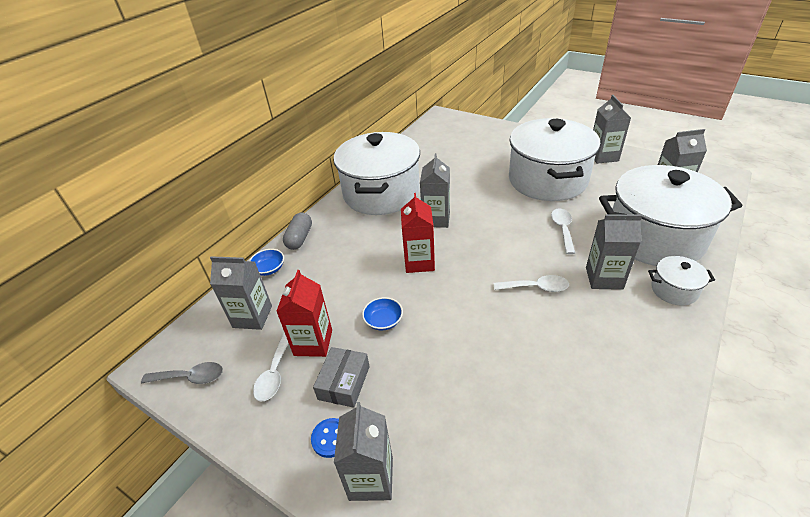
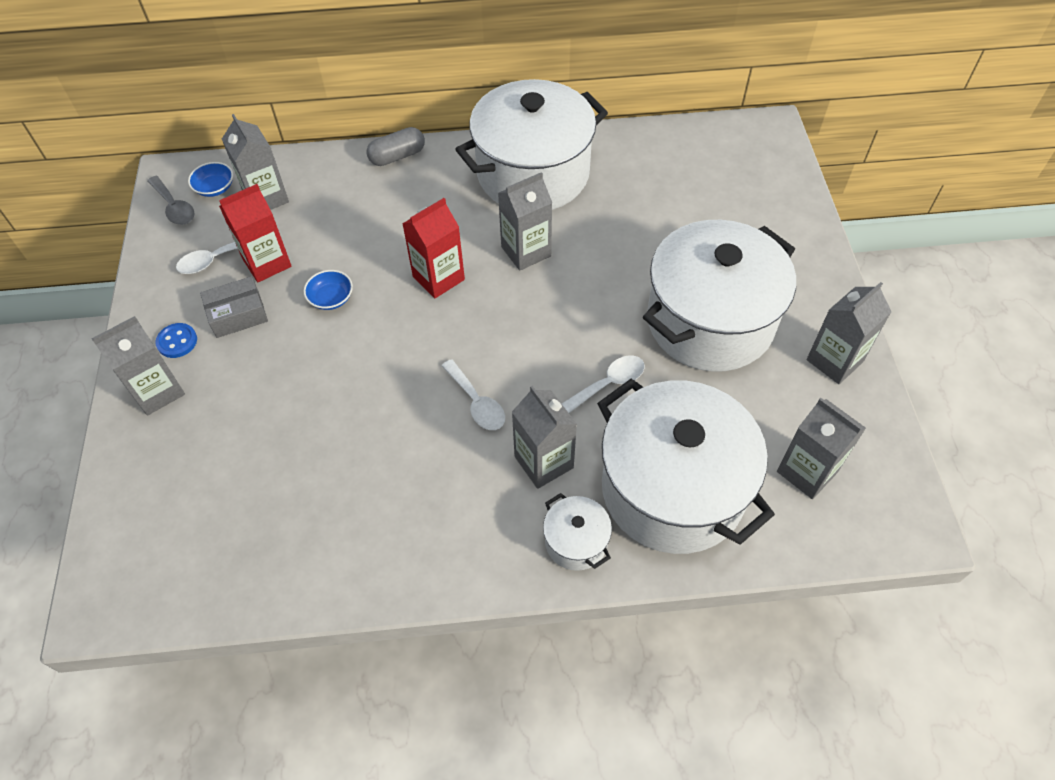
camera: 50 degrees right, 15 degrees up
(269, 269) = (335, 165): blue bowl -> blue bowl (215, 188)

